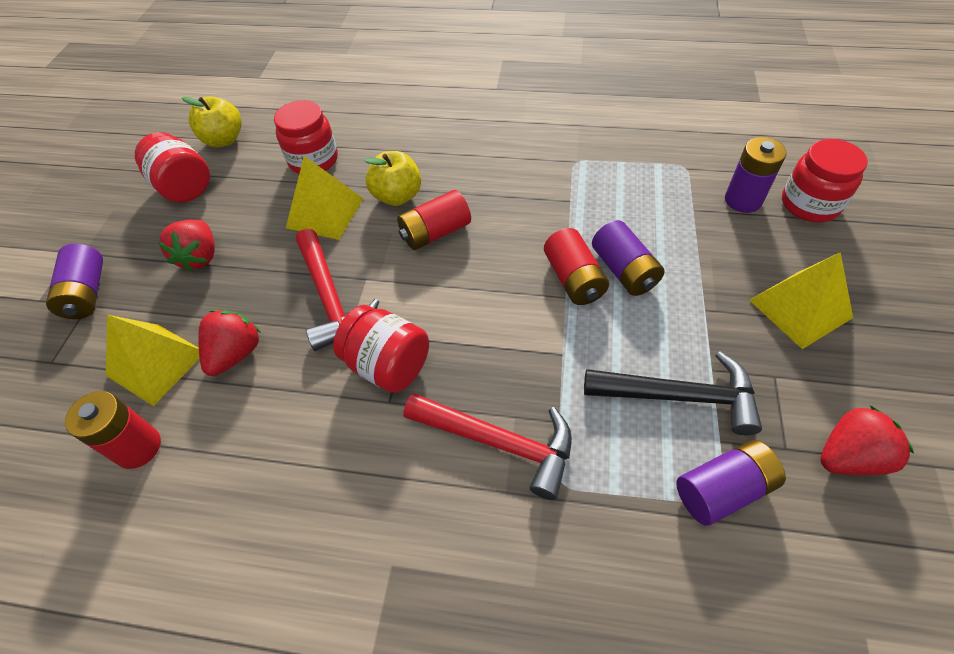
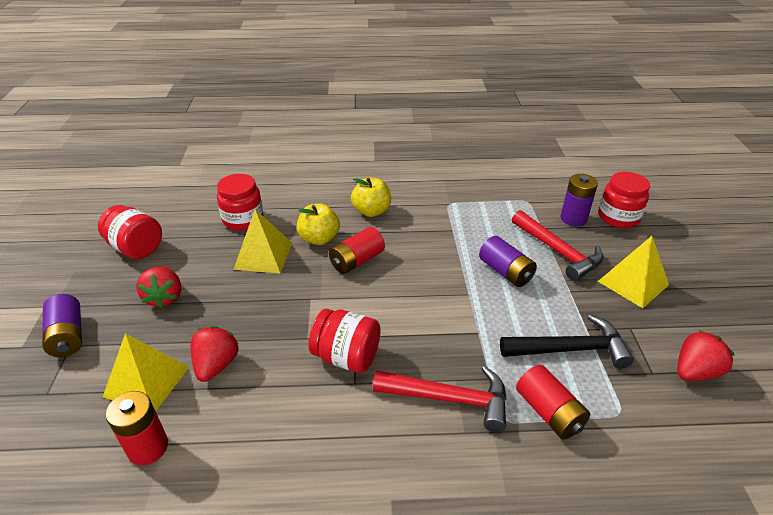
camera: 15 degrees left, 15 degrees down
(224, 140) = (162, 211): yellow apple -> yellow apple (371, 211)
(331, 298) = (286, 315): red hammer -> red hammer (558, 251)
(573, 279) = (471, 281): red battery -> red battery (548, 412)
(722, 489) = (619, 406): purple battery -> none

